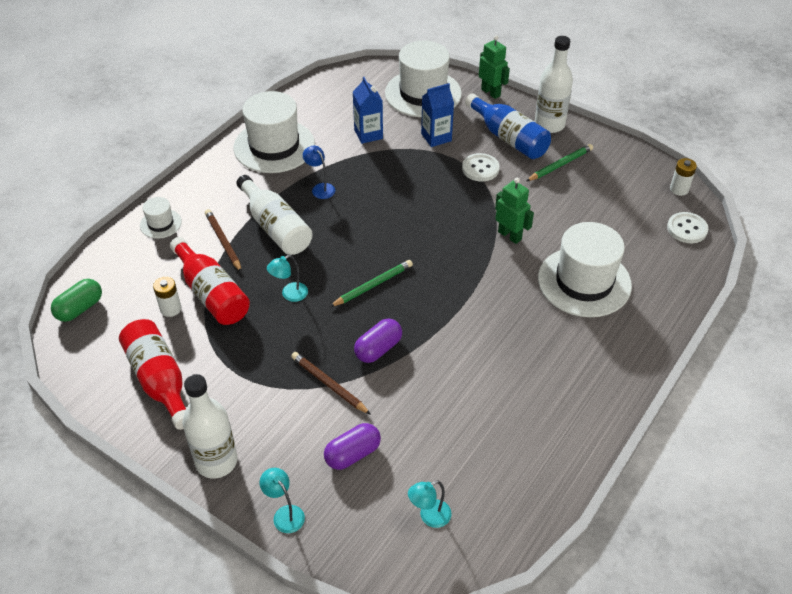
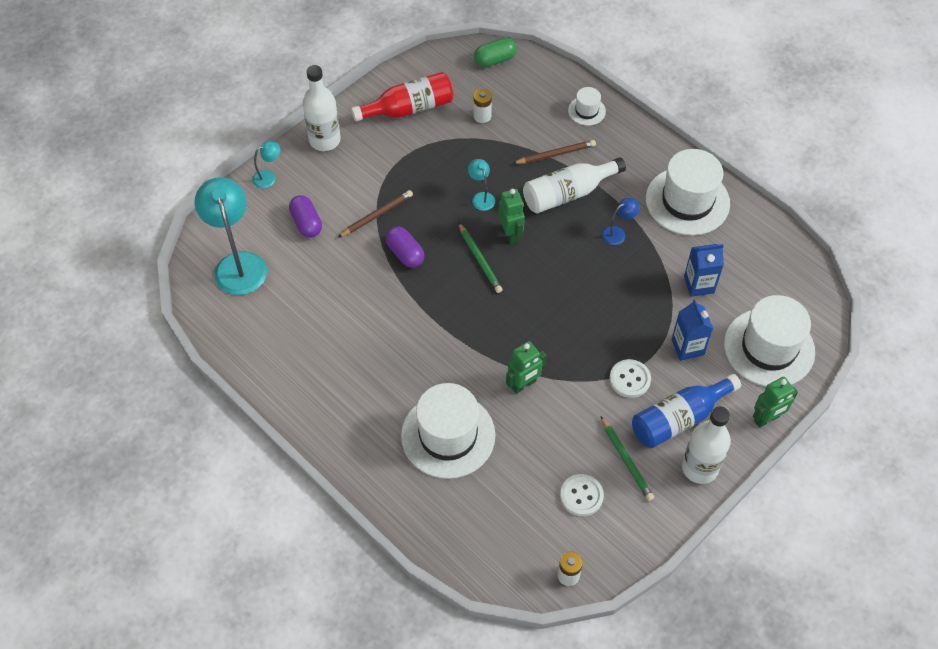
camera: 100 degrees right, 10 degrees up
(80, 308) = (495, 60): green capsule -> green capsule turned 75 degrees counterclockwise
(212, 294) = (493, 144): red bottle -> none
(335, 265) = (510, 234): none -> green robot
(429, 517) = (238, 264): turquoise lamp -> turquoise lamp, size x2.17
(687, 229) = (503, 560): white button -> white button (581, 496)

